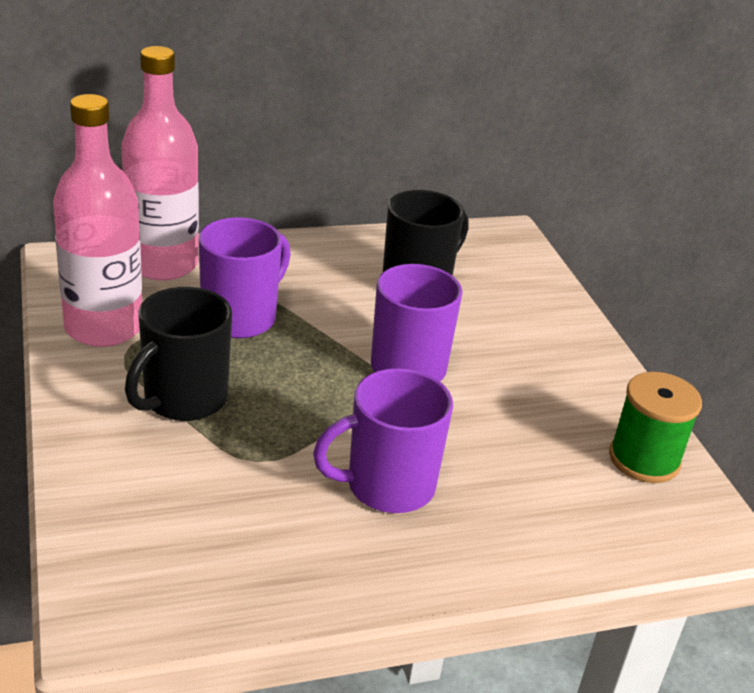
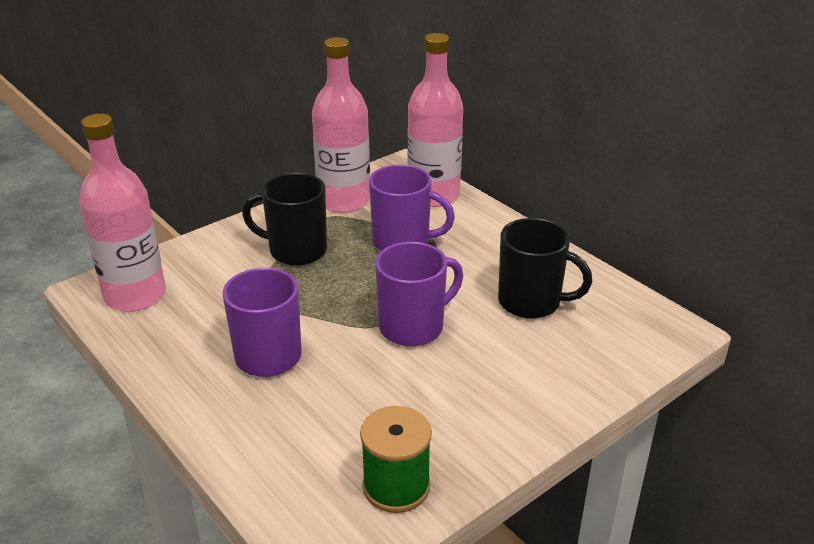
camera: 70 degrees right, 0 degrees up
(161, 576) = (135, 295): none -> pink bottle

